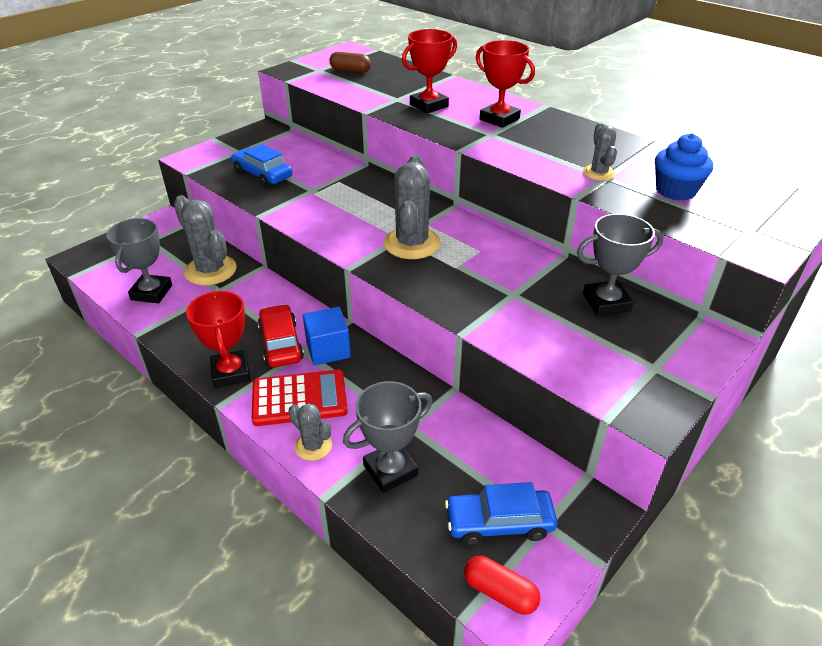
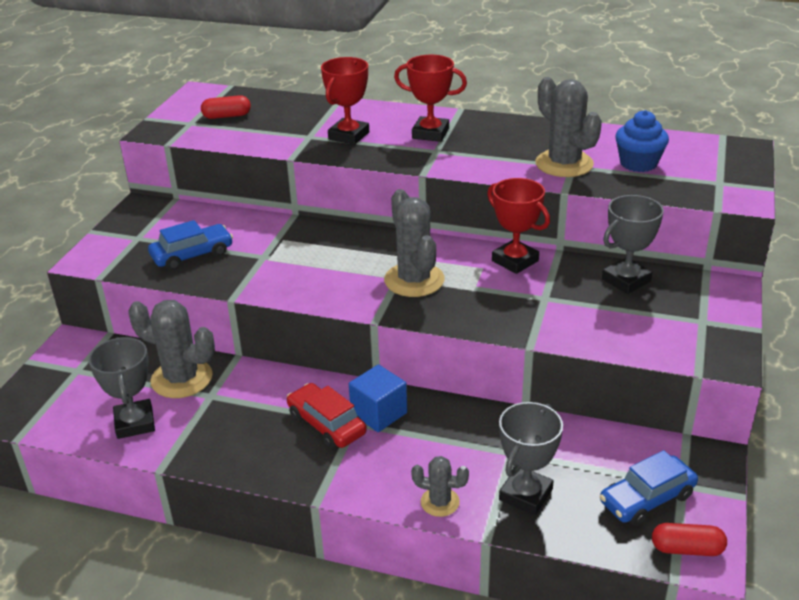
camera: 25 degrees left, 5 degrees down
(231, 372) = (300, 469): red trophy -> red trophy (515, 261)
(263, 174) = (192, 255): blue car -> blue car turned 135 degrees clockwise
(299, 398) = (390, 467): red calculator -> none
(350, 71) = (227, 116): brown capsule -> red capsule
(598, 173) = (564, 164): grey cactus -> grey cactus, size x1.83

